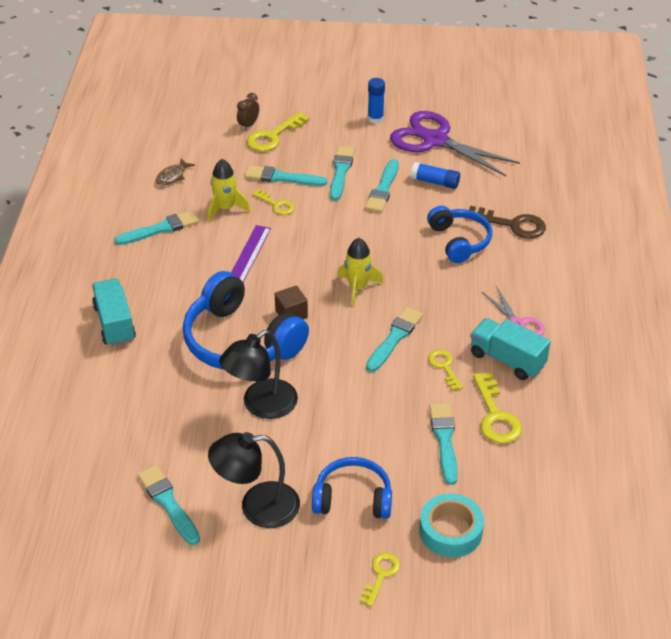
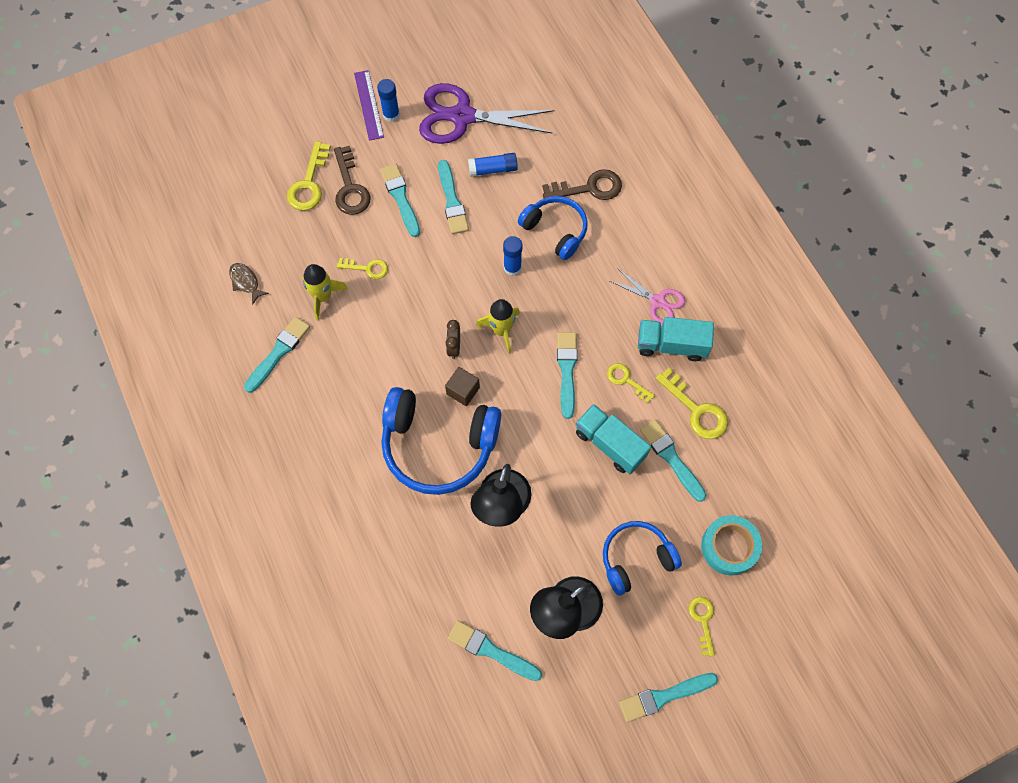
camera: 30 degrees left, 25 degrees up
(114, 323) = (312, 486): turquoise truck -> turquoise truck (610, 444)
(172, 176) = (246, 282): brown fish -> brown fish turned 135 degrees clockwise
(248, 125) = (276, 180): brown clock -> brown clock (454, 347)
(248, 255) = (381, 342): purple ruler -> purple ruler (368, 105)
(282, 178) = (351, 232): turquoise brush -> turquoise brush (664, 696)
(304, 150) = (350, 187): none -> brown key
(401, 251) = (512, 267): none -> blue glue stick

